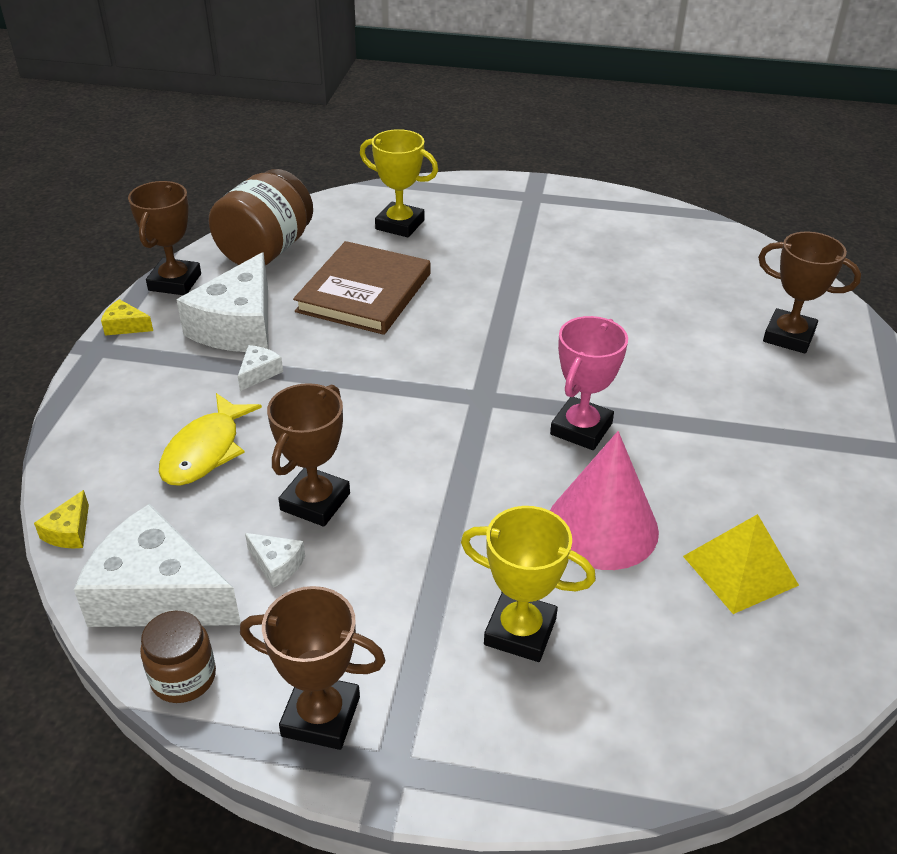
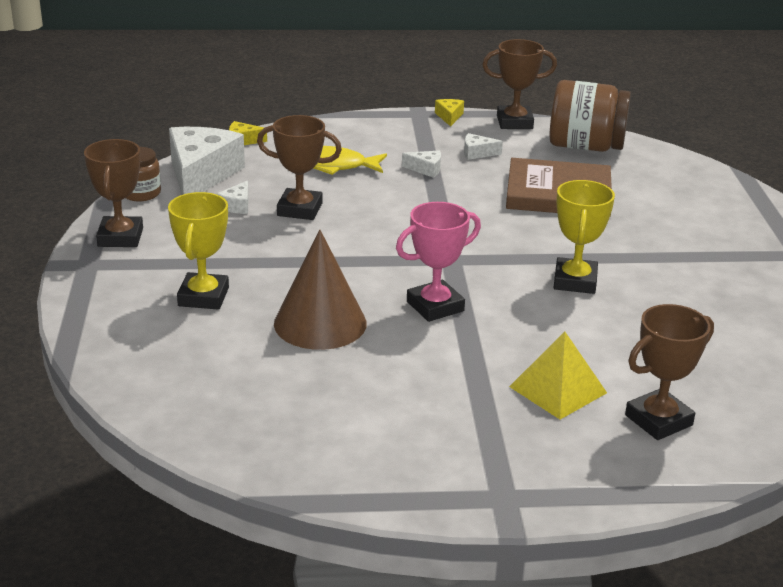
camera: 75 degrees right, 10 degrees down
(238, 326) = (477, 153): white cheese -> white cheese, size x0.42
(400, 225) = (677, 195): yellow trophy -> yellow trophy (575, 281)
(581, 429) = (435, 306): pink trophy -> pink trophy turned 45 degrees counterclockwise
(602, 527) = (320, 323): pink cone -> brown cone
(740, 570) = (295, 390): yellow pyramid -> yellow pyramid (558, 389)
(788, 336) = (658, 420): brown trophy -> brown trophy turned 45 degrees clockwise

